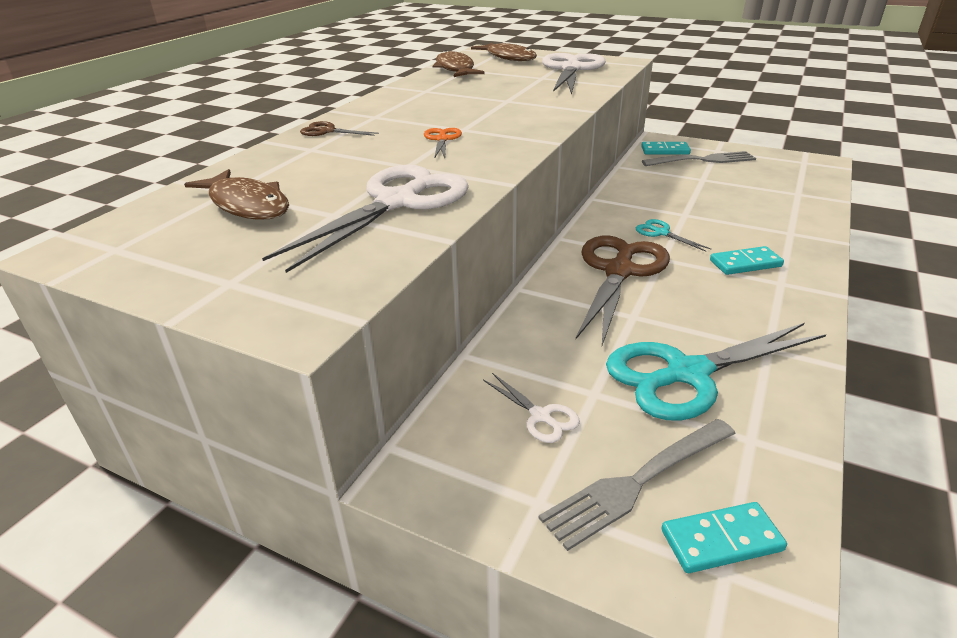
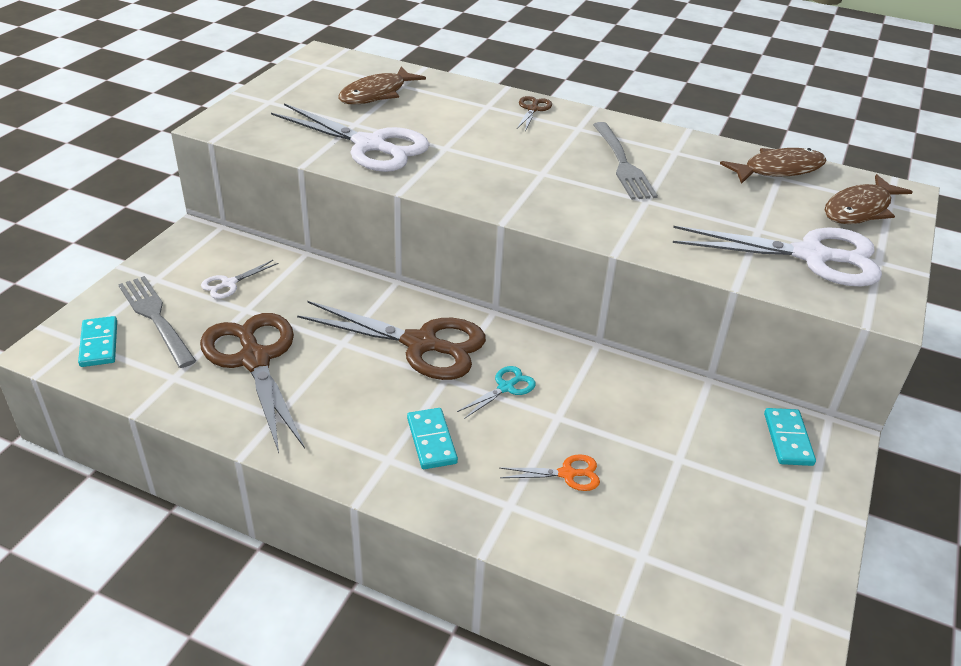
camera: 85 degrees right, 5 degrees up
(442, 139) = (511, 162): orange scissors -> orange scissors (567, 474)
(687, 374) = (255, 360): turquoise scissors -> brown scissors
(702, 160) = (757, 475): grey fork -> grey fork (622, 164)

